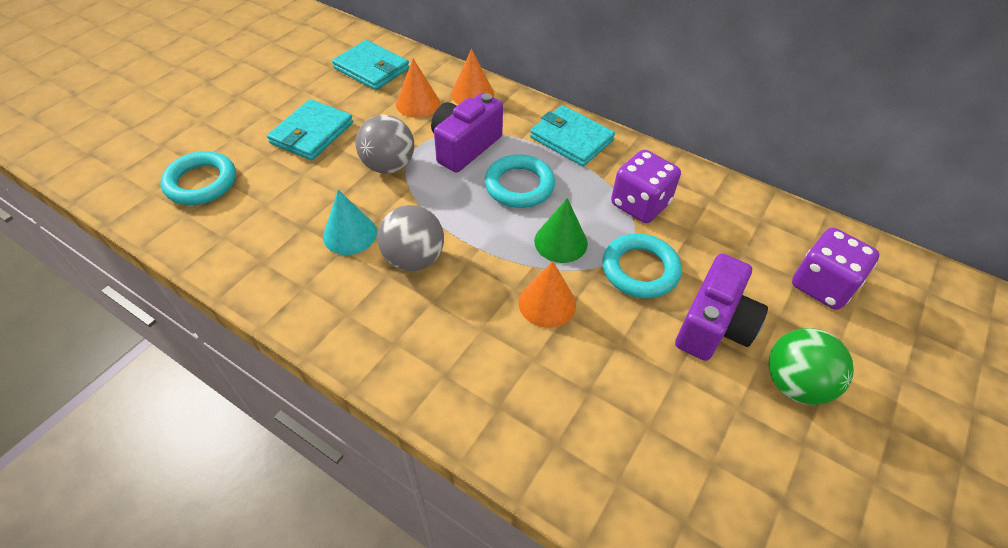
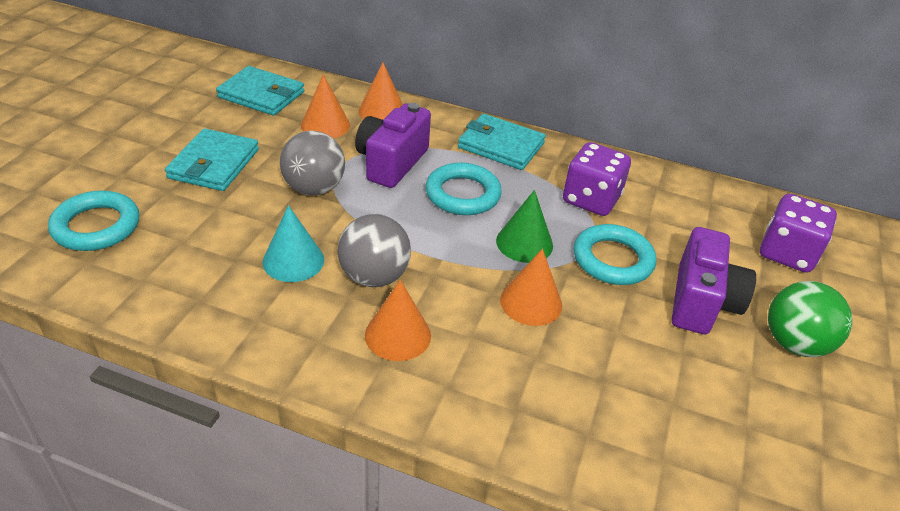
camera: 15 degrees left, 10 degrees down
(417, 318) = (398, 335): none -> orange cone

